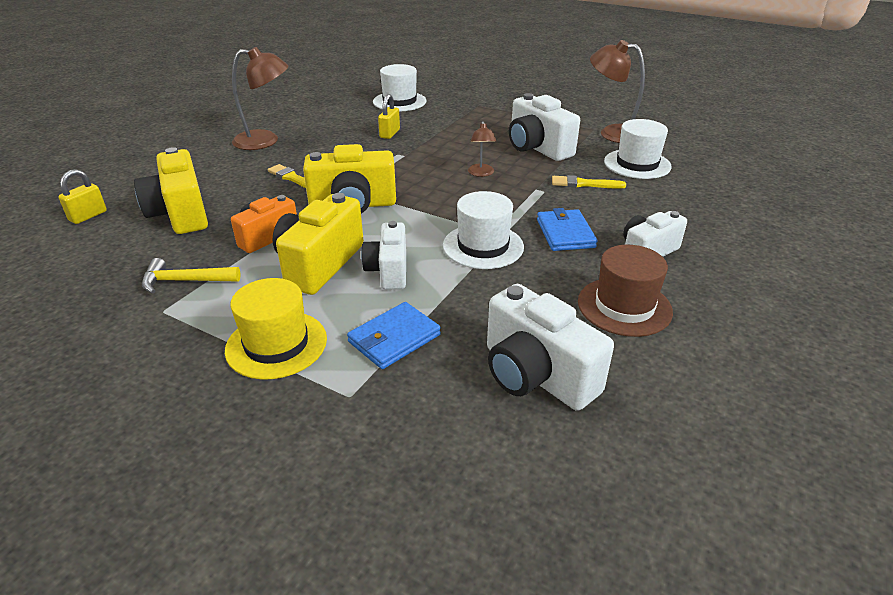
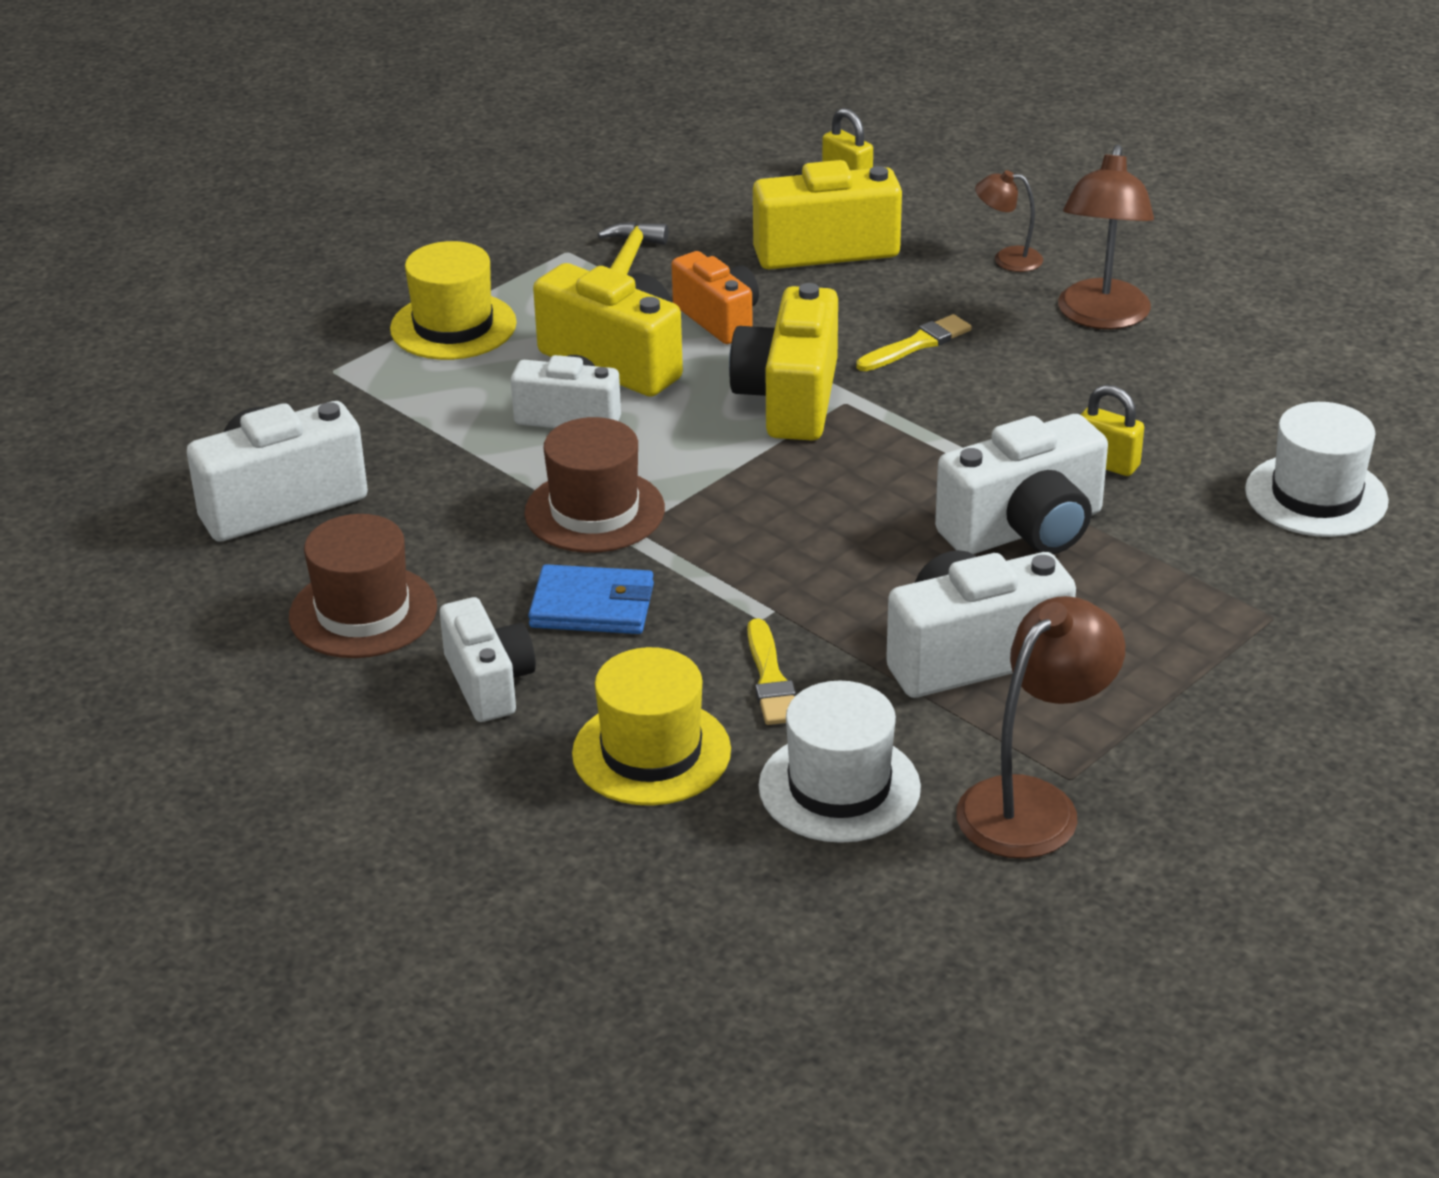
camera: 105 degrees right, 0 degrees up
(394, 338) = (413, 407): blue wallet -> none
(445, 145) = (1025, 529): none -> white camera
(481, 173) = (866, 554): brown lamp -> brown lamp (1007, 259)
(483, 246) = (594, 511): white hat -> brown hat
(584, 184) = (770, 679): yellow brush -> yellow brush turned 150 degrees clockwise
(655, 203) = (651, 752): none -> yellow hat

